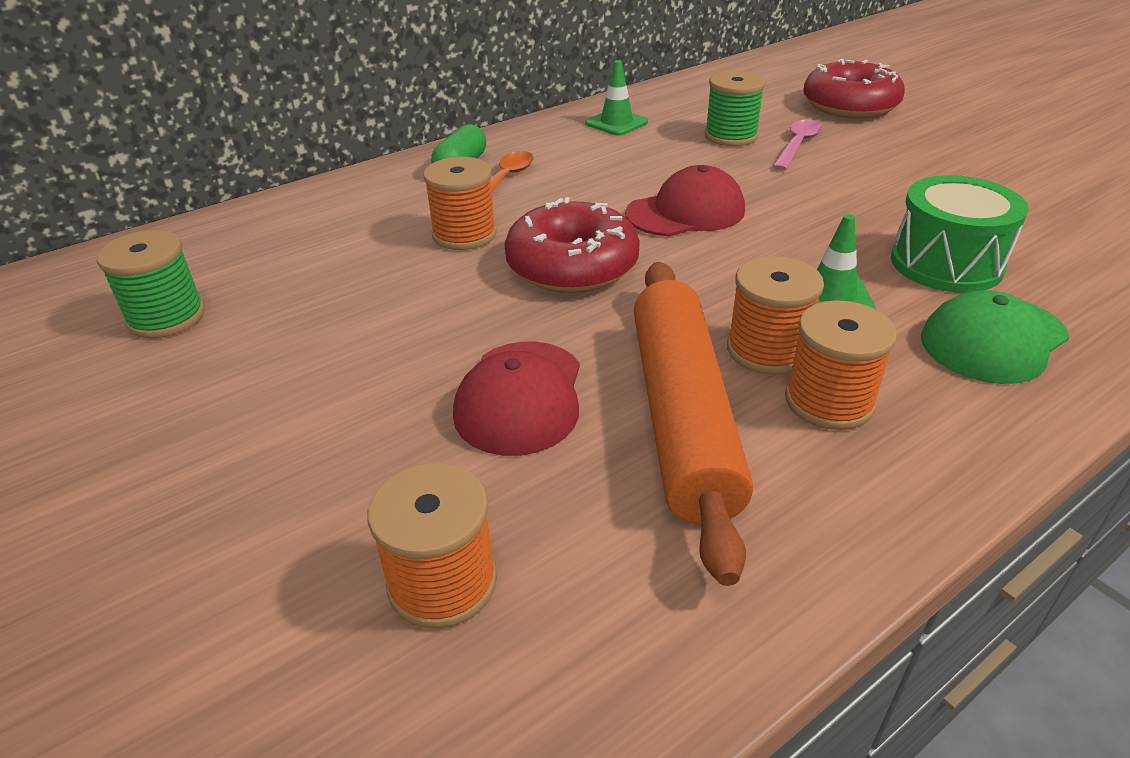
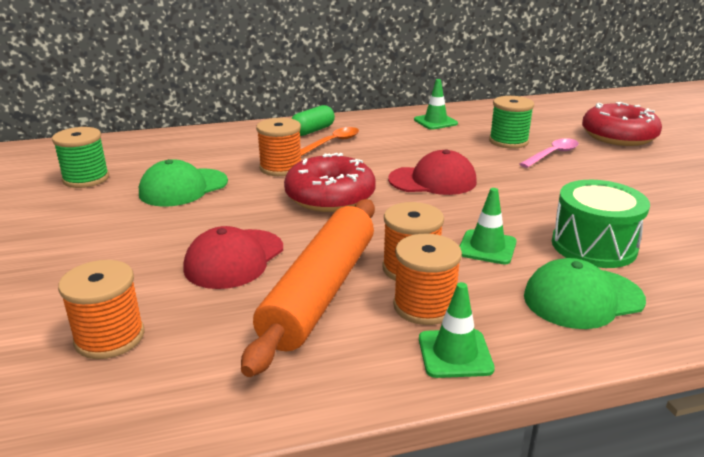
camera: 20 degrees right, 10 degrees down
(344, 298) = (183, 188): none -> green cap
(920, 459) = (455, 354): none -> green traffic cone

